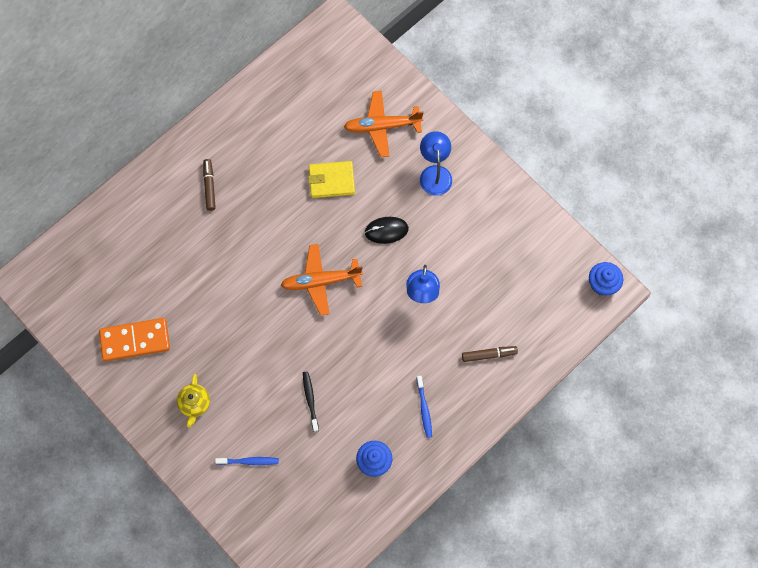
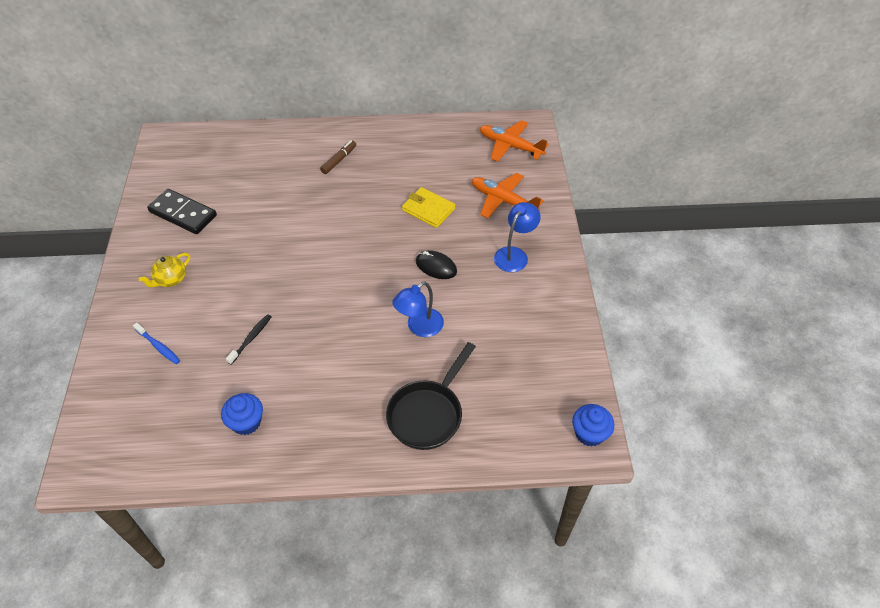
camera: 40 degrees right, 20 degrees down
(135, 340) = (183, 214): orange domino -> black domino
(321, 281) = (350, 266): orange plane -> orange plane (510, 146)
(424, 408) = (330, 413): blue toothbrush -> none
(489, 355) = (428, 414): brown marker -> black pan

